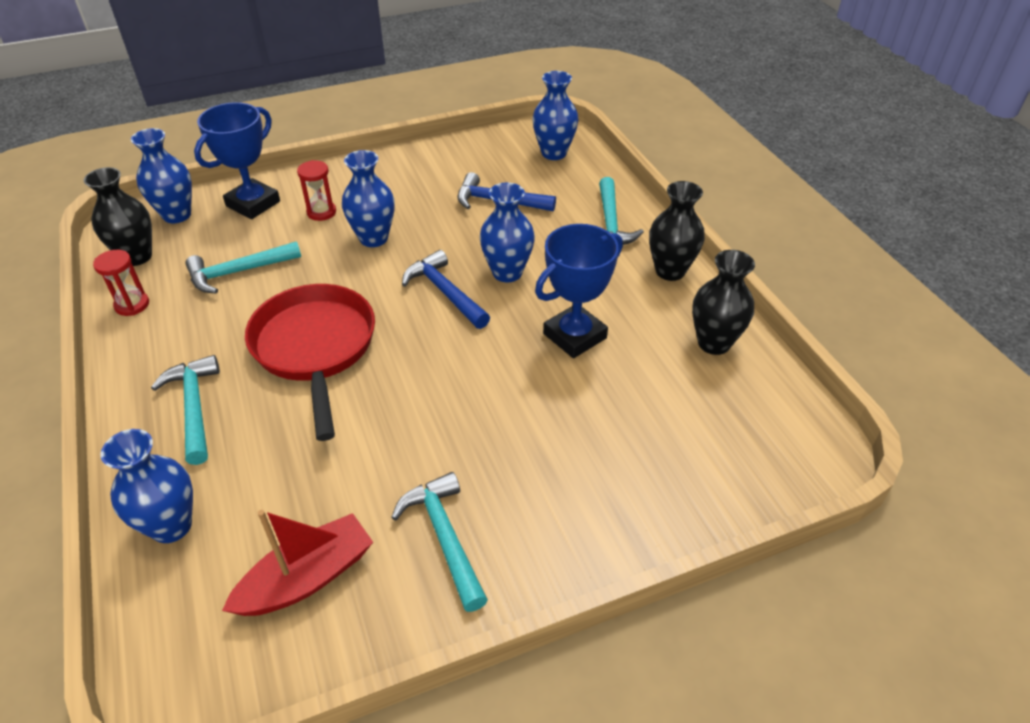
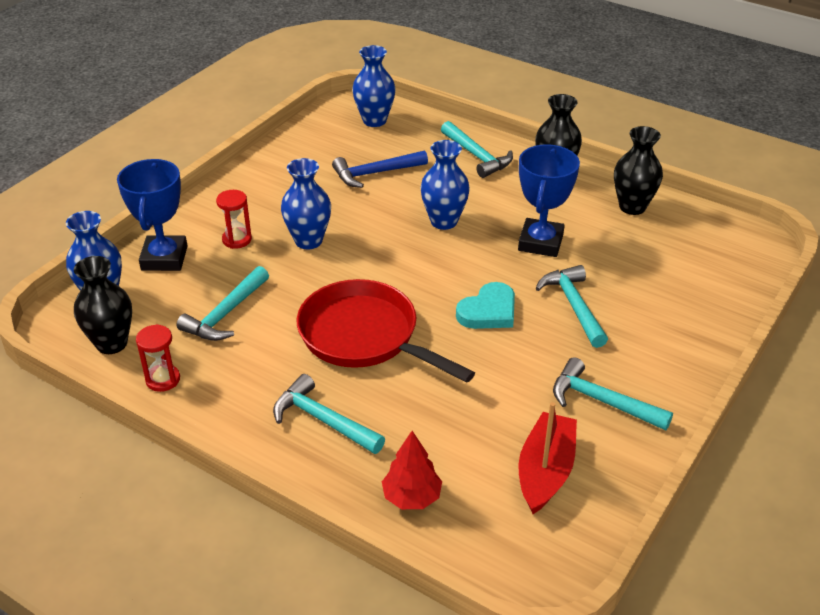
camera: 35 degrees left, 5 degrees down
(171, 526) = (411, 497): blue vase -> red tree
(445, 292) = (414, 255): blue hammer -> none
(446, 380) = (488, 311): none -> turquoise heart
(533, 418) = (573, 306): none -> turquoise hammer

